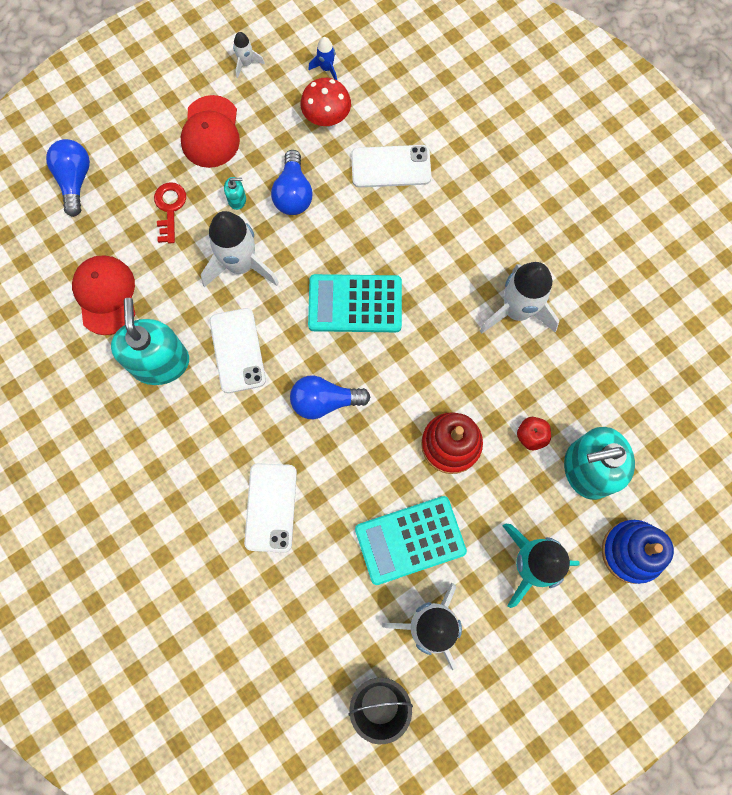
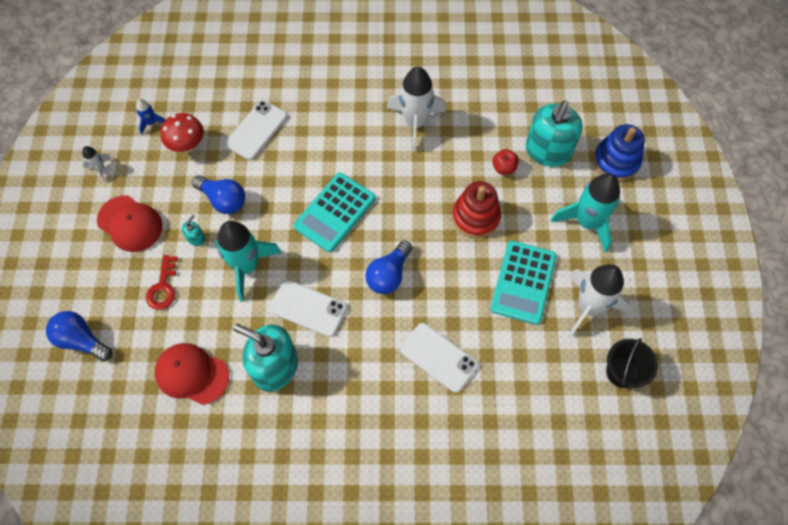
camera: 55 degrees left, 10 degrees down
(169, 208) = (163, 287): red key -> red key turned 120 degrees counterclockwise
(241, 265) = (247, 266): white rocket -> turquoise rocket

